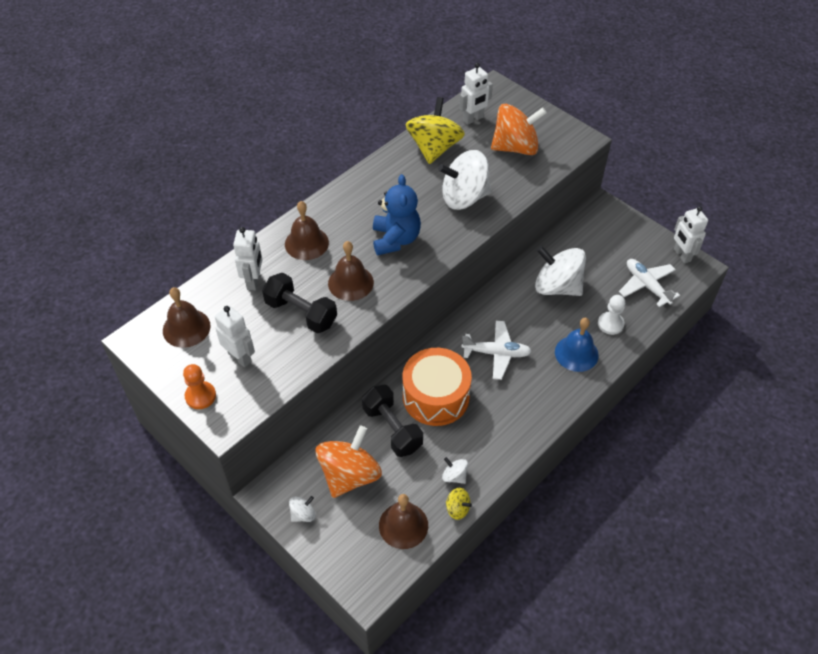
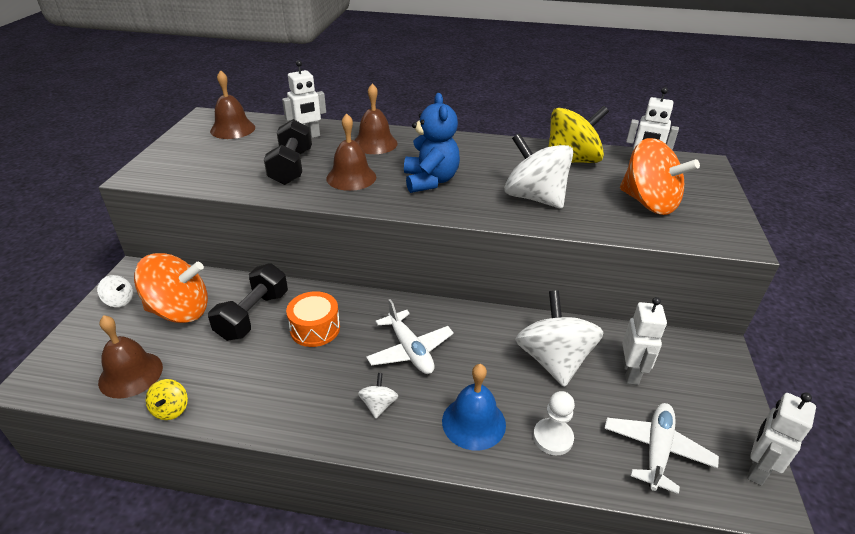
camera: 55 degrees right, 15 degrees down
(200, 396) = (163, 157): orange pawn -> none
(240, 357) = (217, 159): white robot -> white robot (631, 373)
(395, 239) = (430, 181): blue teddy bear -> blue teddy bear turned 60 degrees counterclockwise
(436, 396) = (315, 328): orange drum -> orange drum, size x0.61
(454, 476) = (216, 387): white spinning top -> white spinning top (378, 405)

